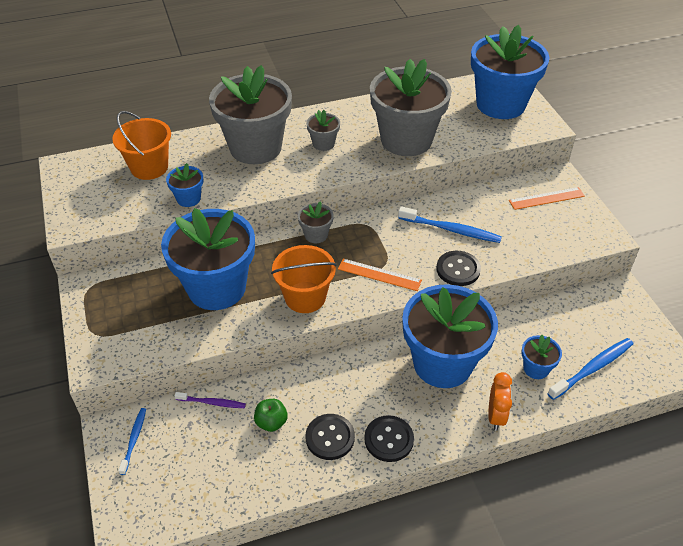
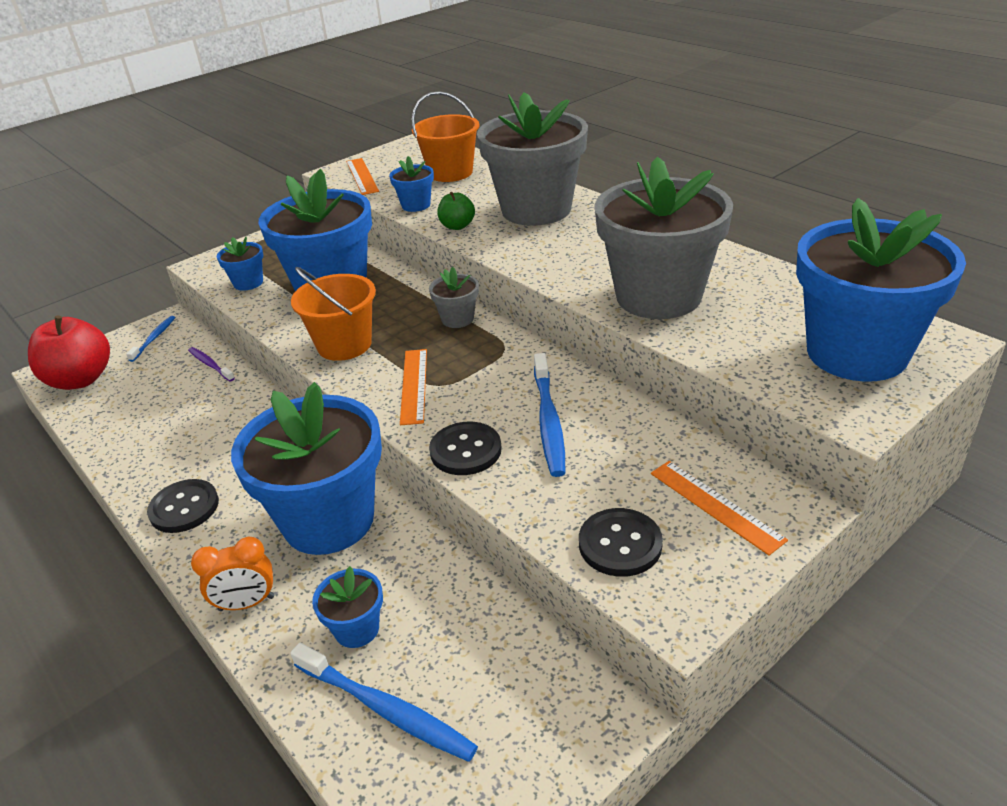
camera: 70 degrees right, 10 degrees down
(99, 214) = (362, 176): none -> orange ruler
(134, 440) = (154, 338): blue toothbrush -> blue toothbrush turned 60 degrees counterclockwise
(161, 337) = (248, 283): none -> blue flower pot
(162, 503) = (81, 379): none -> red apple
(212, 403) = (210, 364): purple toothbrush -> purple toothbrush turned 150 degrees clockwise
(271, 422) = (192, 410): green apple -> green apple (457, 226)
(323, 143) = (586, 244): grey flower pot -> none
(330, 437) = (178, 459): black button -> black button (620, 544)

